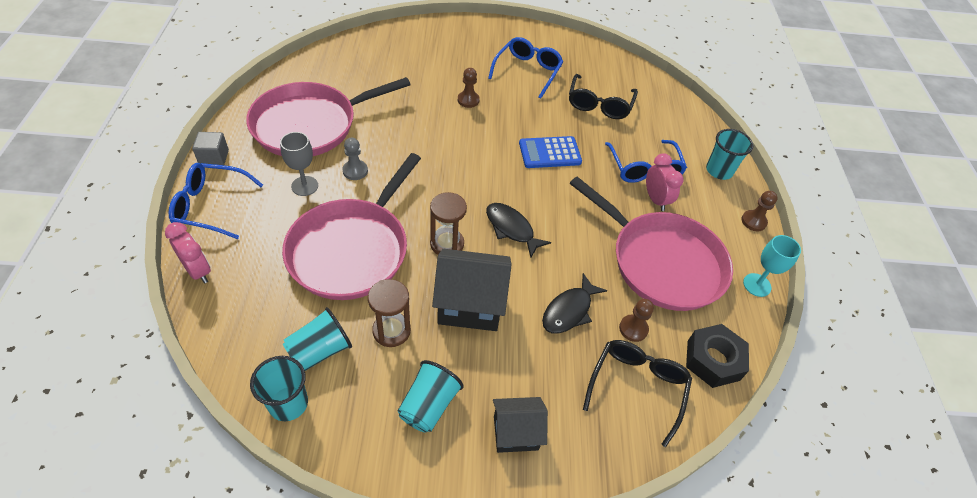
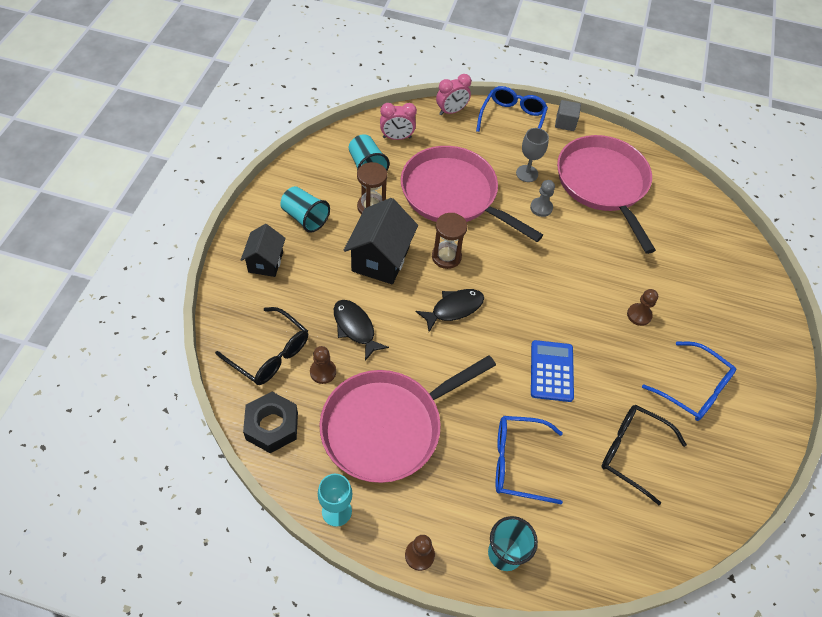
camera: 105 degrees right, 5 degrees up
(288, 403) = (333, 148): turquoise cup -> none
(655, 199) = (469, 455): pink clock -> pink clock (397, 137)

